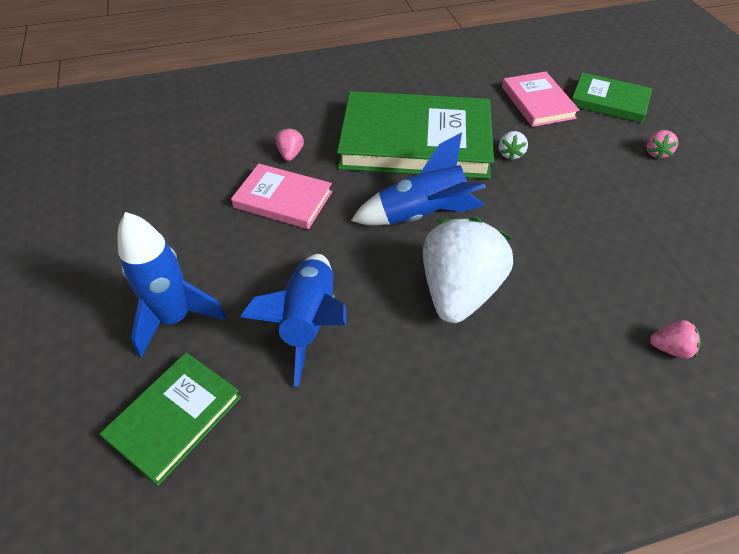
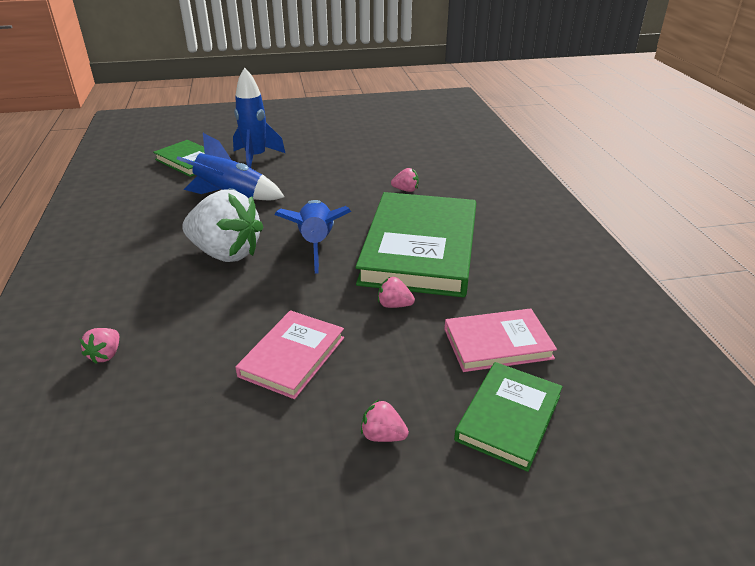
camera: 95 degrees right, 15 degrees down
(283, 199) = (351, 187): pink book -> pink book (292, 357)
(510, 154) = (394, 305): white strawberry -> pink strawberry

